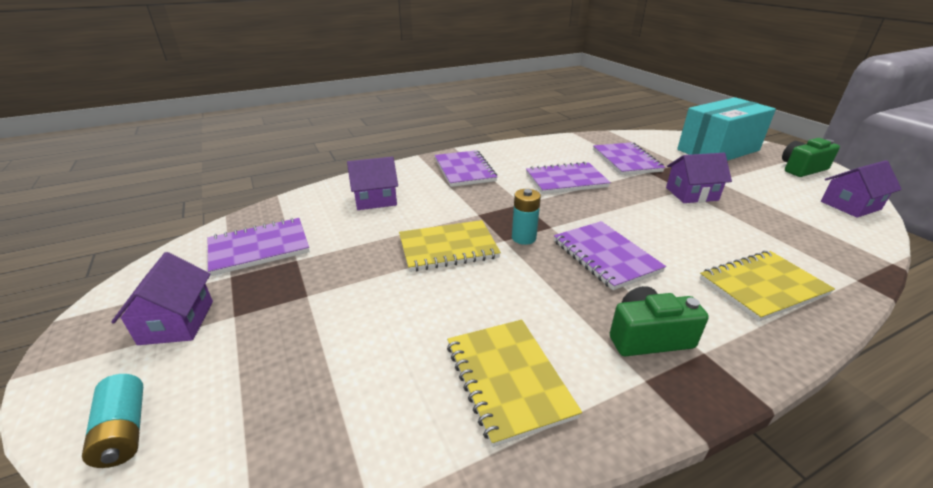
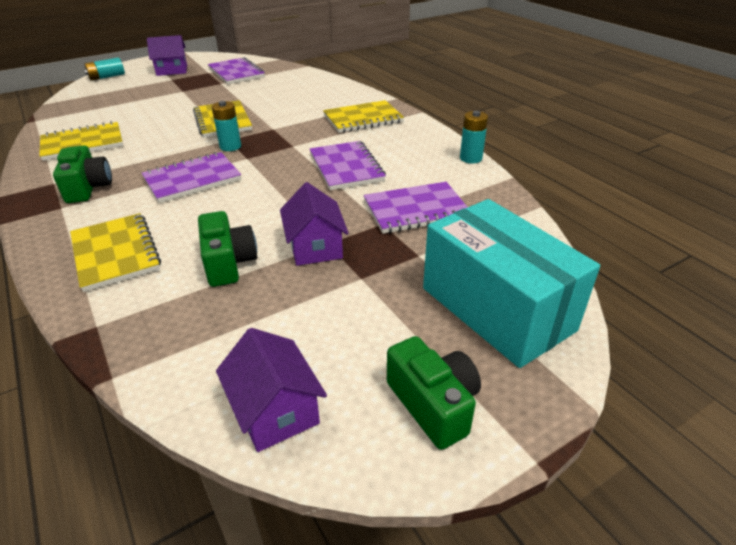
camera: 85 degrees right, 5 degrees up
(375, 199) = (300, 92): purple house -> none
(464, 170) = (363, 119): purple notebook -> yellow notebook
(546, 139) = (470, 158): none -> turquoise battery
(734, 226) = (228, 263): none -> green camera

